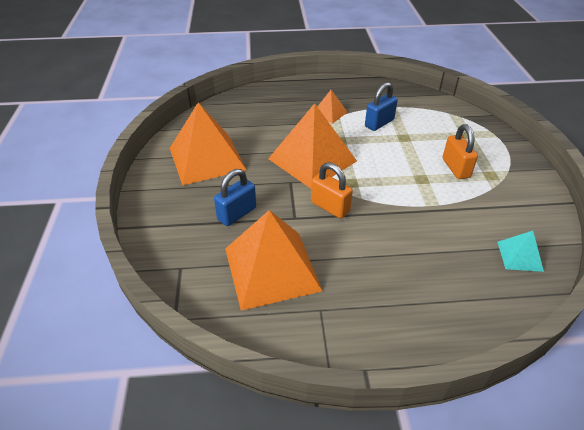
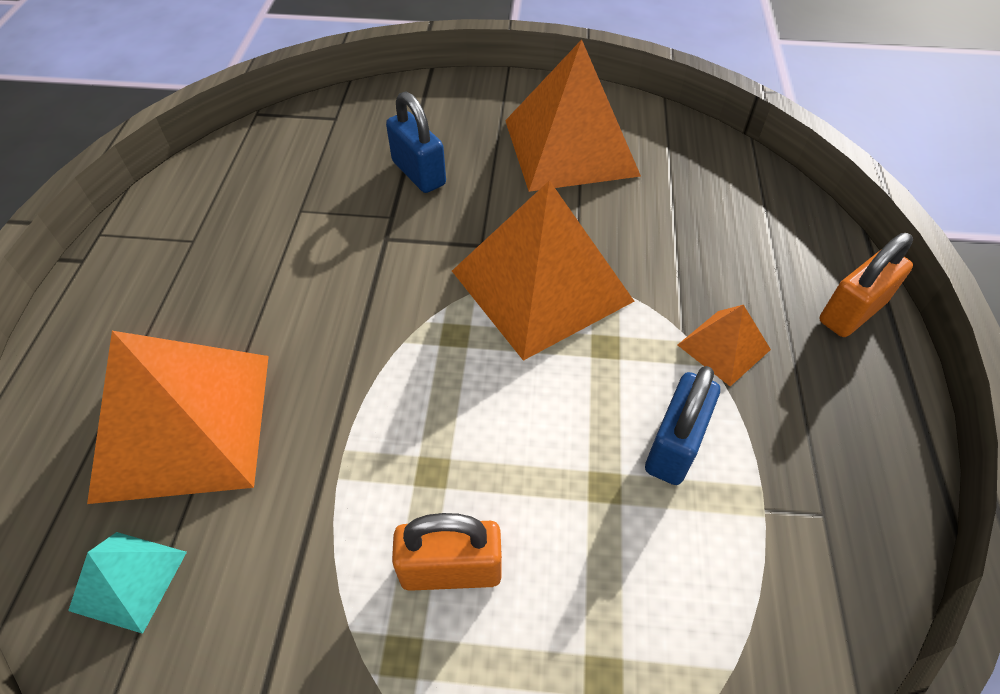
camera: 100 degrees right, 10 degrees up
(272, 268) = (290, 200): orange pyramid -> orange pyramid (184, 424)
(330, 207) = (395, 288): orange padlock -> orange padlock (851, 312)
(379, 123) = (674, 445): blue padlock -> blue padlock turned 60 degrees clockwise

